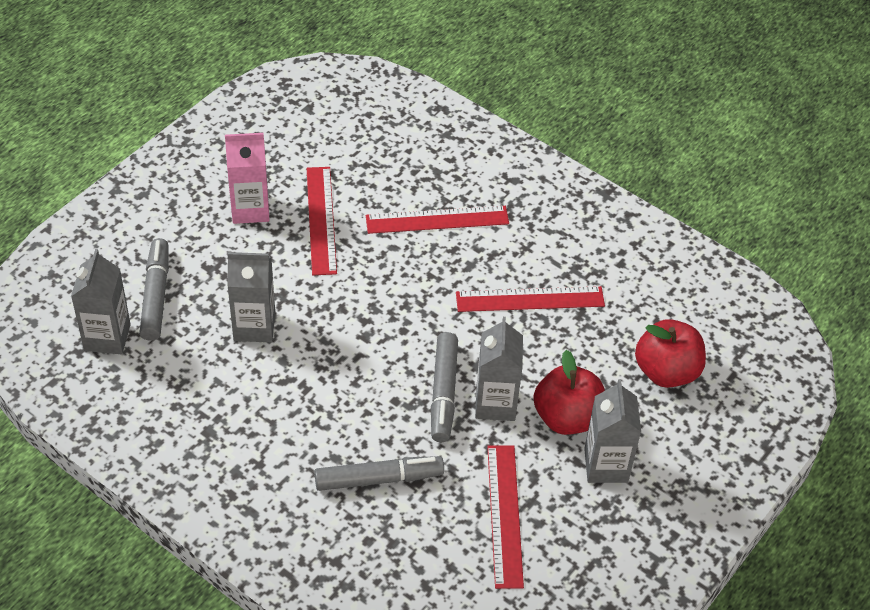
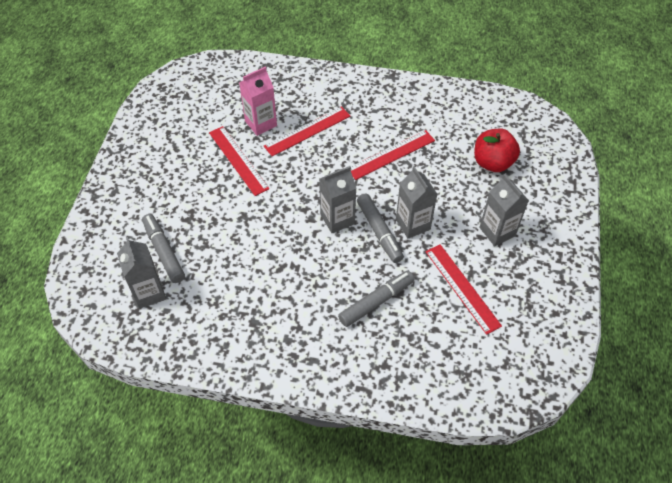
camera: 25 degrees left, 5 degrees up
(250, 209) = (190, 172): pink carton -> pink carton (261, 123)
(254, 326) = (239, 243): grey carton -> grey carton (337, 219)
(567, 417) = (457, 214): red apple -> none

